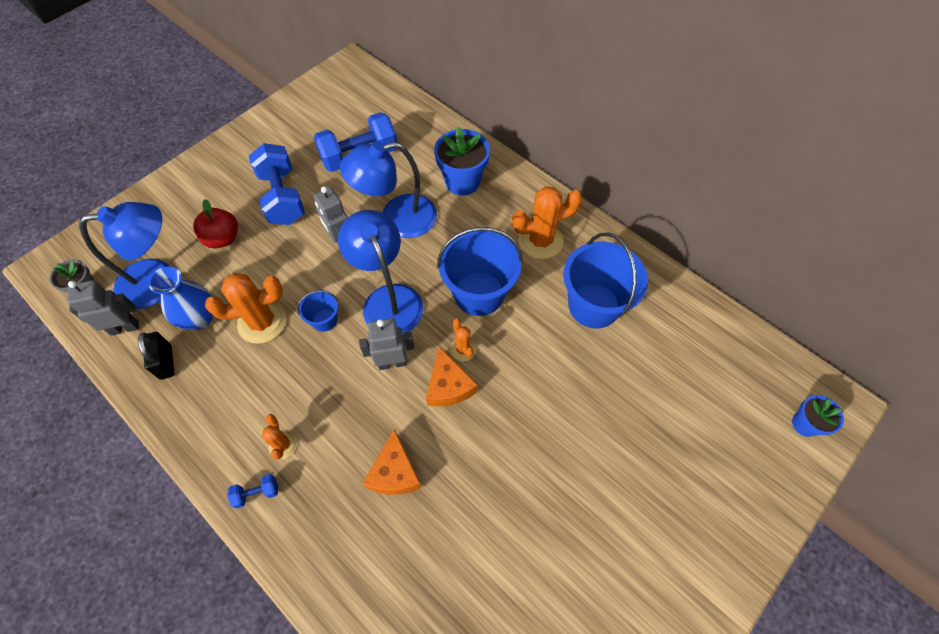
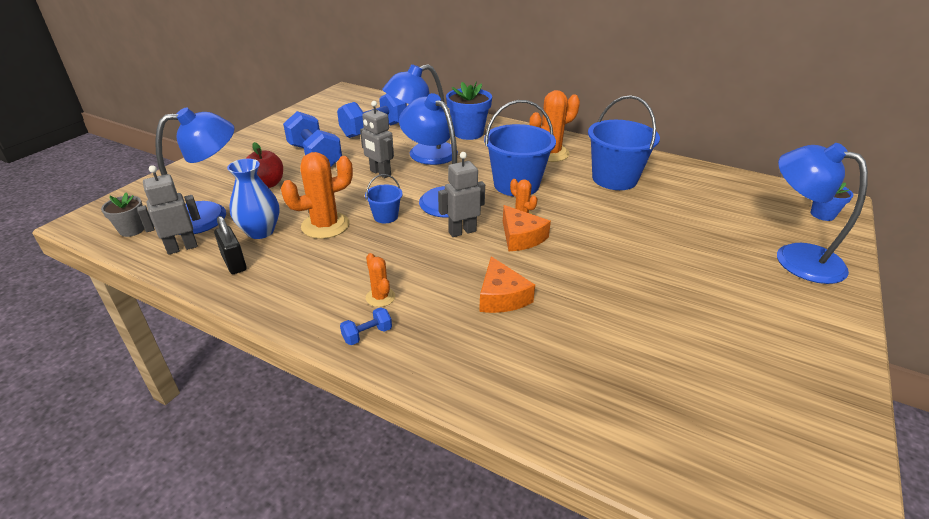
camera: 15 degrees left, 25 degrees down
(728, 488) = (795, 257): none -> blue lamp

